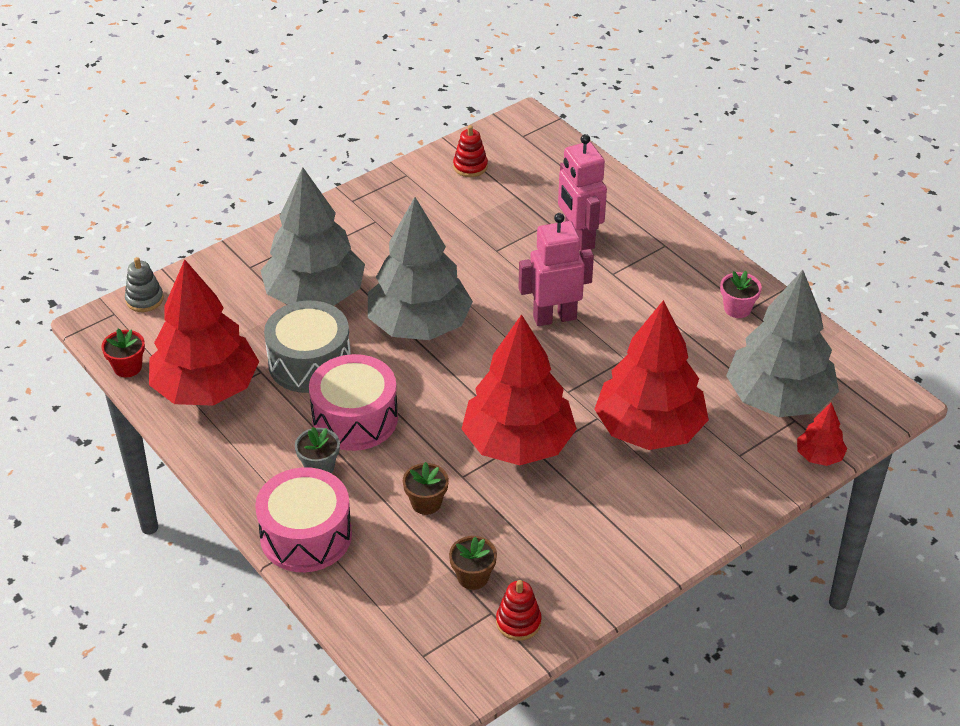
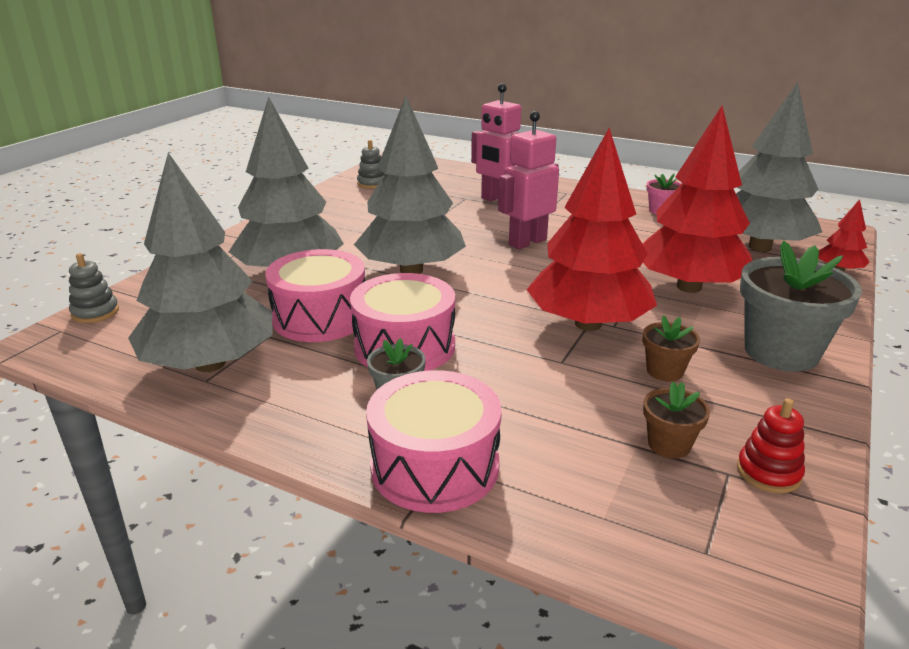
camera: 25 degrees left, 15 degrees down
(127, 367) = (96, 369): red flower pot -> none
(206, 388) = (210, 364): red tree -> grey tree
(309, 363) = (320, 317): grey drum -> pink drum
(426, 503) = (547, 393): brown flower pot -> brown flower pot (665, 371)
(470, 166) = (372, 183): red stacking toy -> grey stacking toy
(647, 529) = (781, 352): none -> grey flower pot

